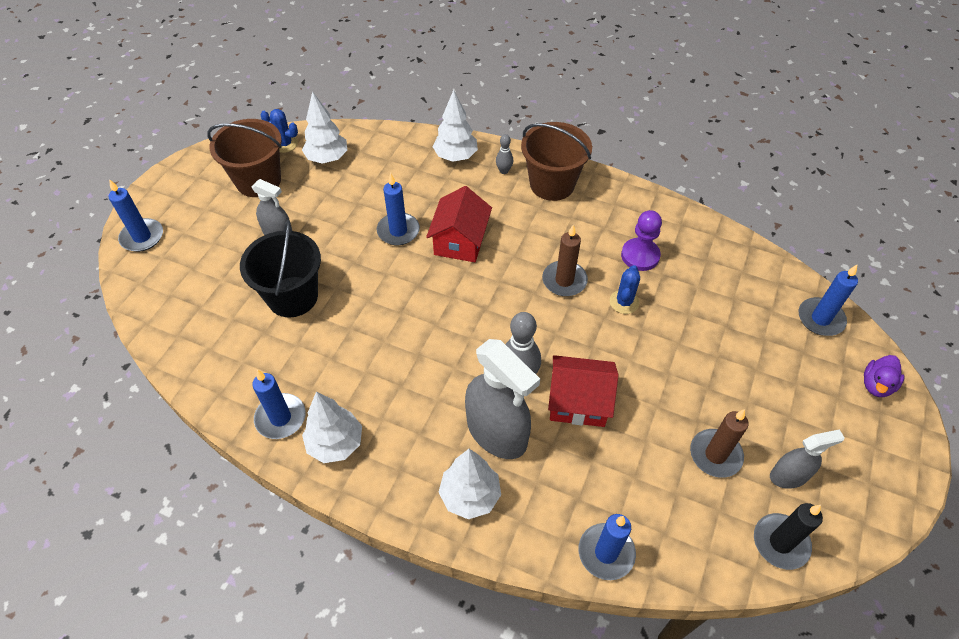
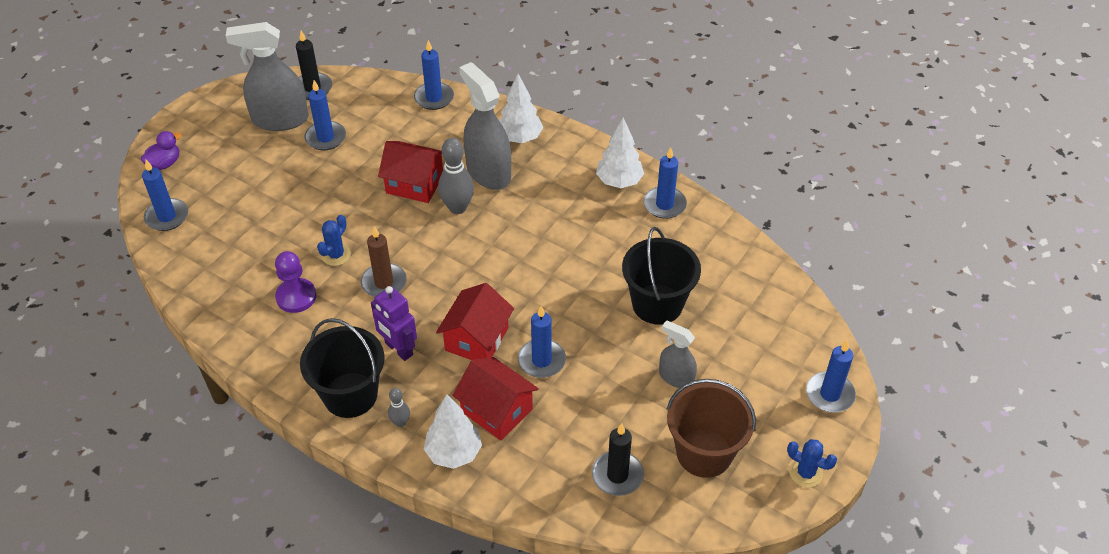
camera: 170 degrees left, 5 degrees down
(285, 144) = (673, 508): blue cactus -> blue cactus (805, 473)
(327, 158) = (617, 475): white tree -> black candle
(429, 189) = (497, 410): none -> red house
(526, 223) = (398, 349): none -> purple robot
(552, 184) = (350, 395): brown bucket -> black bucket
(715, 455) = (325, 138): brown candle -> blue candle
(789, 476) = (280, 119): grey spray bottle -> grey spray bottle, size x1.79

